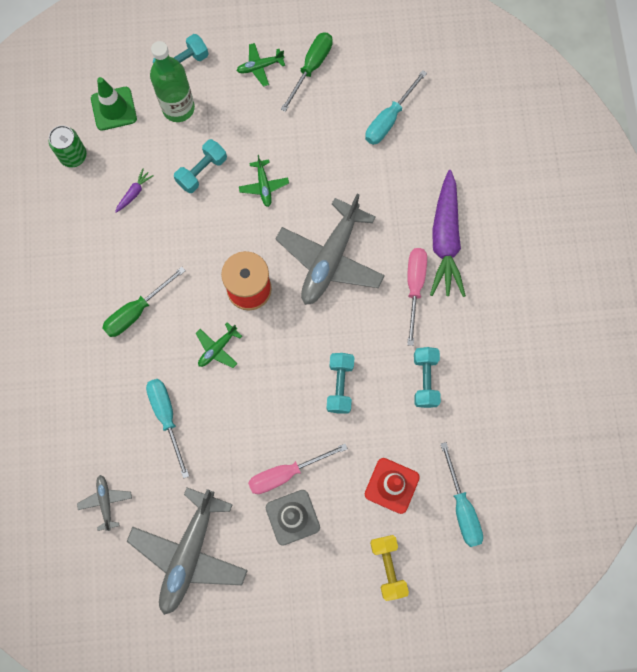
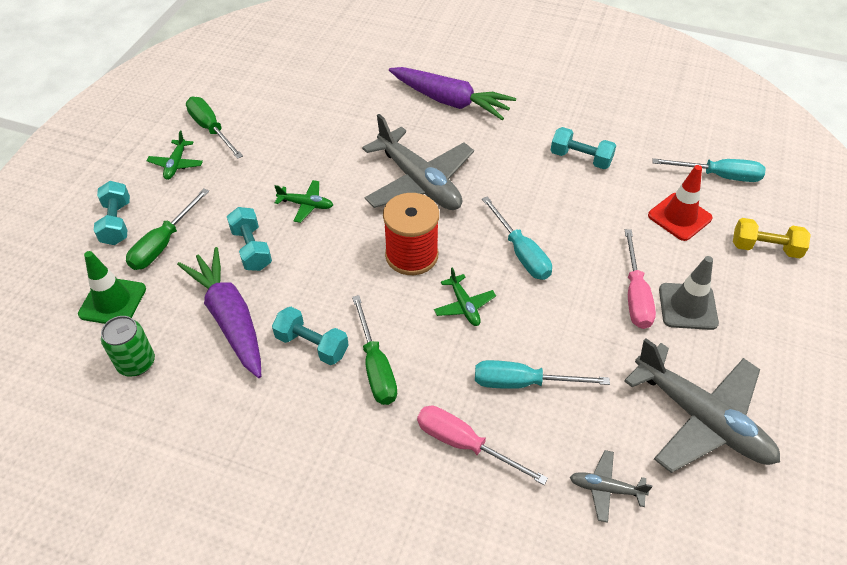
camera: 65 degrees left, 25 degrees down
(134, 193) = (230, 318): purple carrot -> purple carrot, size x2.46
(178, 108) = (163, 243): green bottle -> green screwdriver
(340, 385) = (557, 220): turquoise dumbbell -> turquoise dumbbell (312, 345)
(389, 119) = (307, 97): turquoise screwdriver -> turquoise screwdriver (521, 253)
(414, 287) = (484, 135): pink screwdriver -> pink screwdriver (464, 444)

